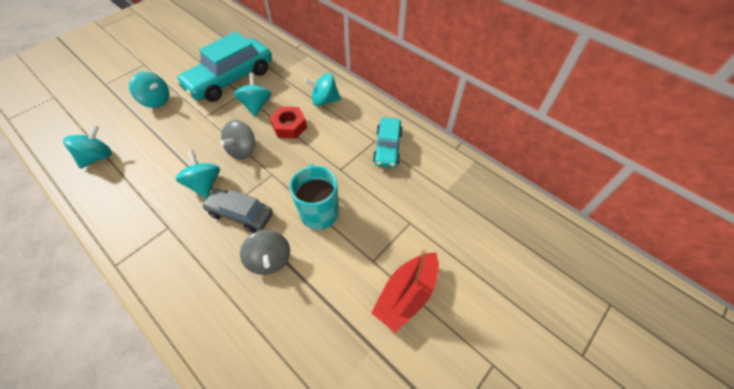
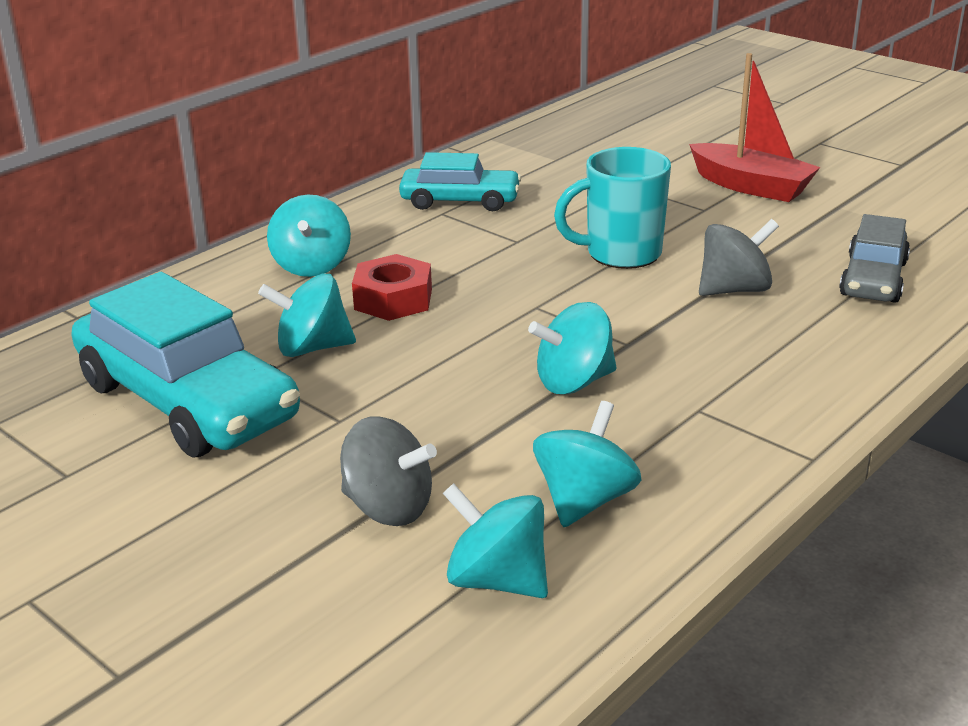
camera: 90 degrees left, 25 degrees down
(156, 100) = (253, 521): turquoise spinning top -> turquoise spinning top (585, 500)
(240, 214) = (644, 329): grey car -> grey car (873, 279)
(242, 150) = (467, 348): grey spinning top -> grey spinning top (388, 507)

